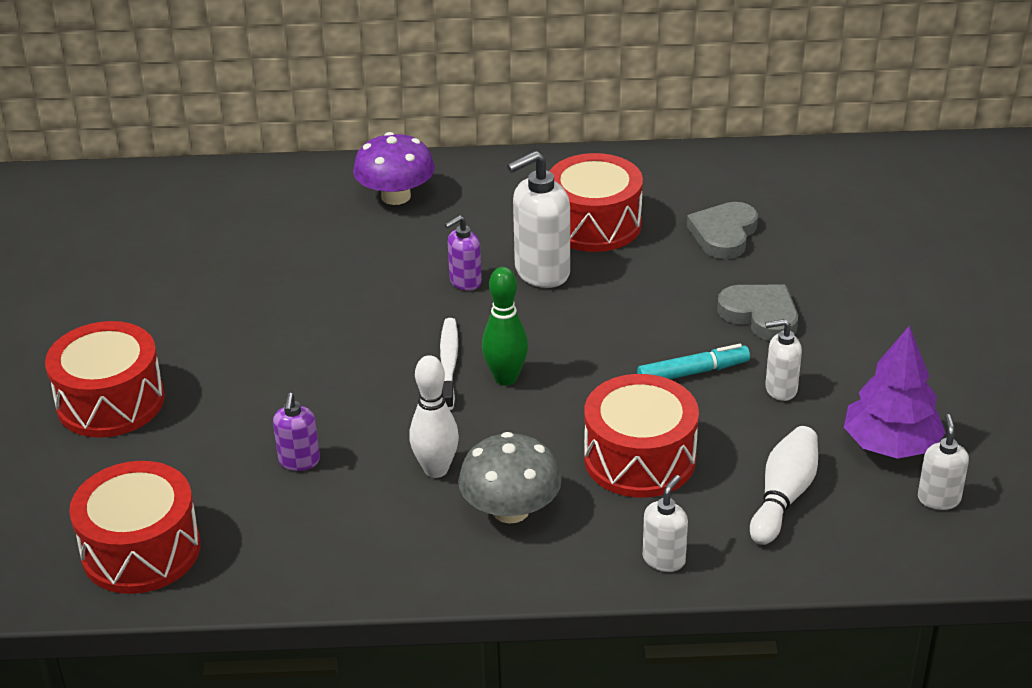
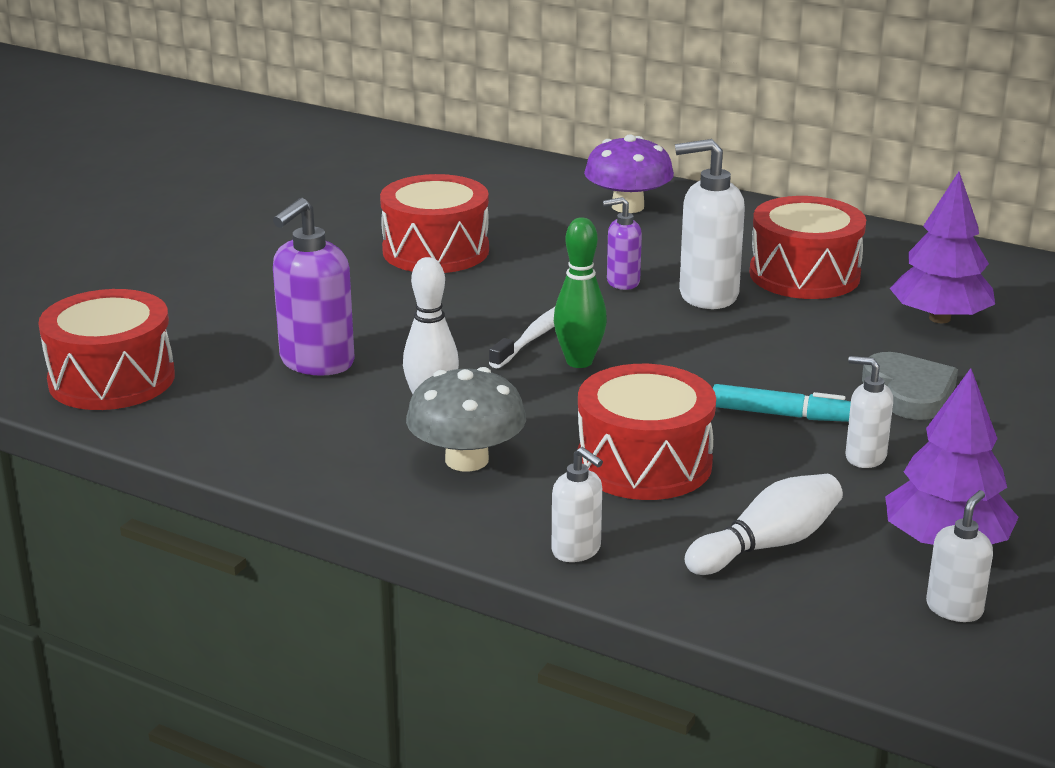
camera: 30 degrees right, 10 degrees down
(110, 402) = (211, 275): red drum -> red drum (435, 251)
(299, 461) = (316, 362): purple soap dispenser -> purple soap dispenser, size x1.77
(664, 559) = (576, 550): white soap dispenser -> white soap dispenser turned 75 degrees clockwise
(724, 234) = (939, 318): grey heart -> purple tree

